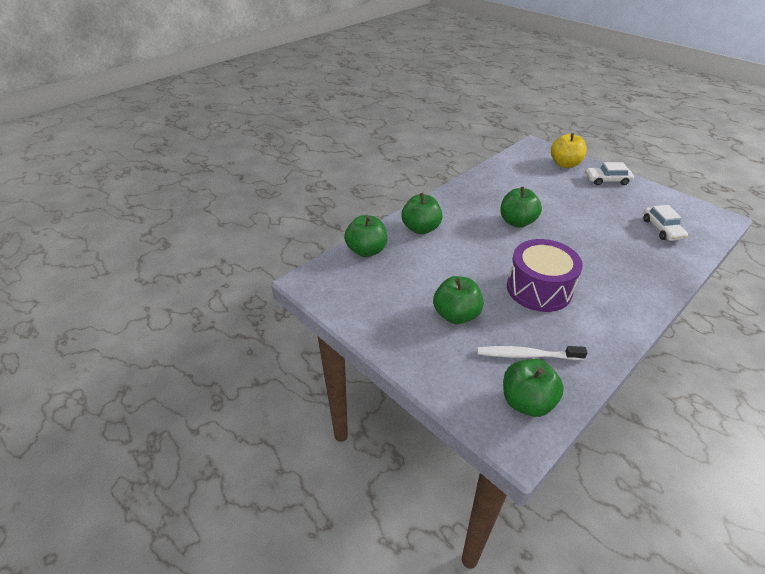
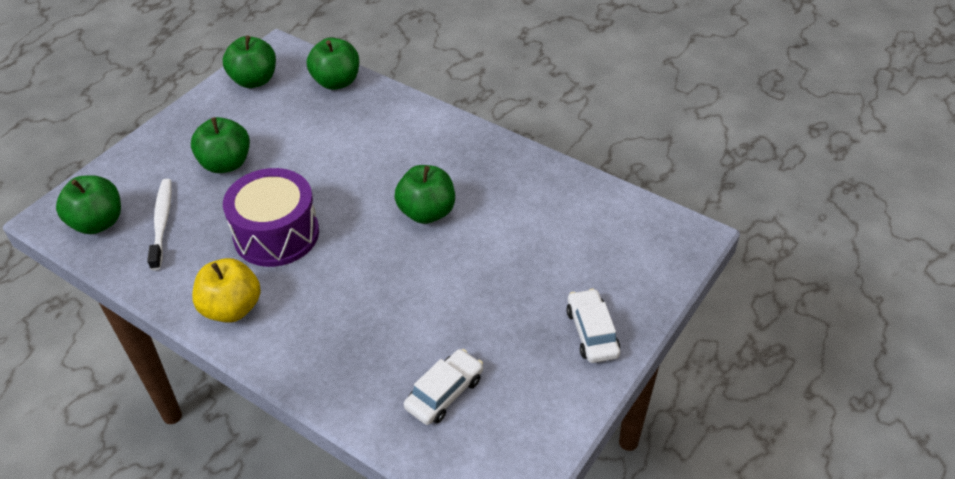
camera: 80 degrees right, 5 degrees up
(421, 228) = (391, 120): green apple -> green apple (254, 80)
(565, 164) = (632, 274): yellow apple -> yellow apple (232, 308)
(662, 229) = (444, 393): white car -> white car turned 150 degrees clockwise

